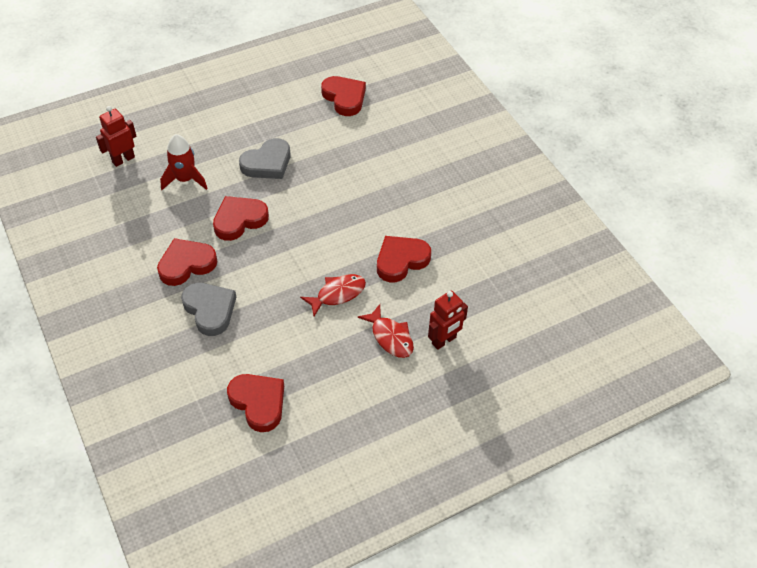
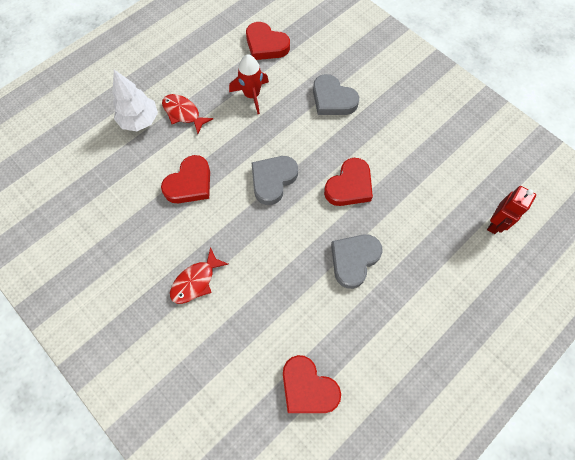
camera: 165 degrees right, 15 degrees up
(185, 179) = (423, 217): red rocket -> red rocket (252, 95)
(186, 264) = (372, 132): red heart -> none
(314, 243) = (273, 180): none -> grey heart
(337, 294) = (236, 138): red fish -> red fish (196, 281)
(444, 341) = (139, 121): red robot -> white tree

